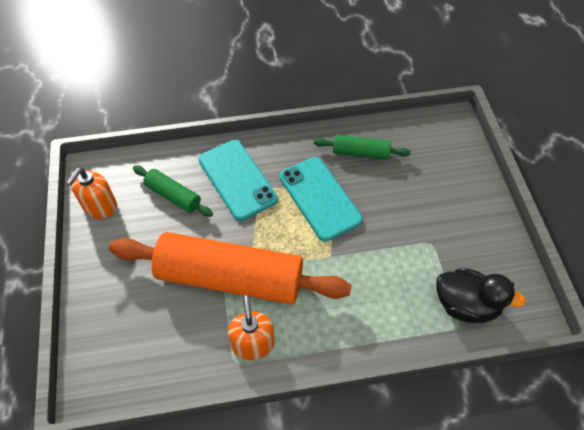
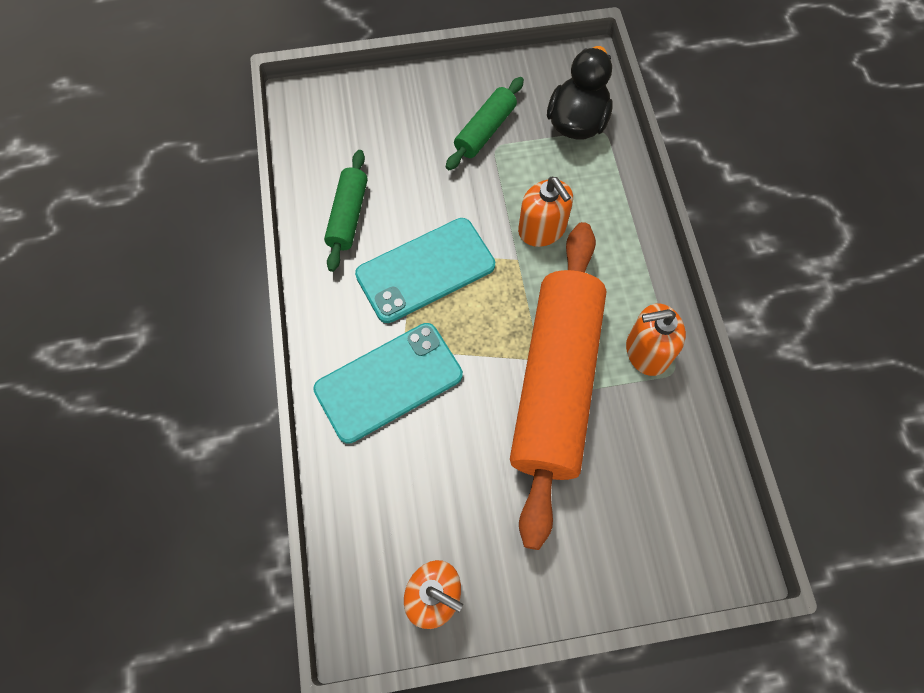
camera: 90 degrees left, 10 degrees up
(173, 196) = (416, 477): green rolling pin -> green rolling pin (485, 130)
(358, 274) = (542, 229): none -> orange soap dispenser

